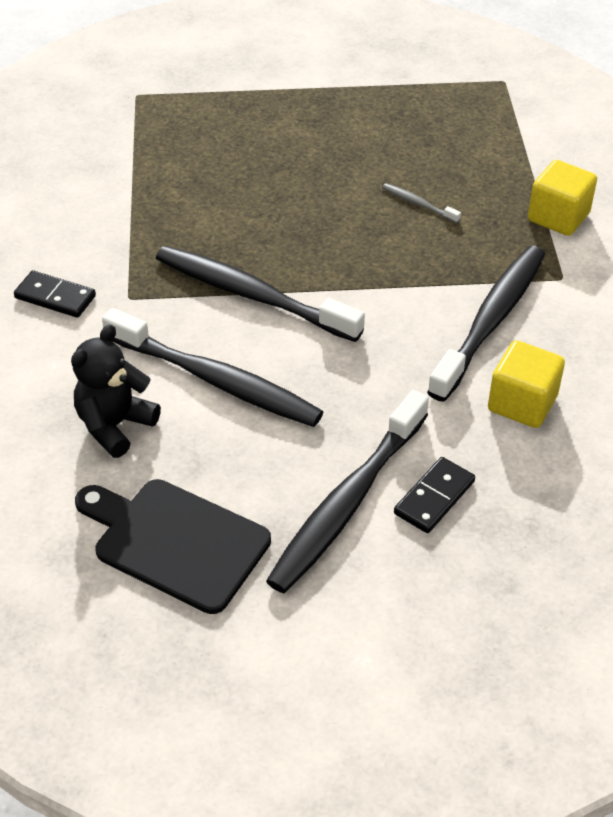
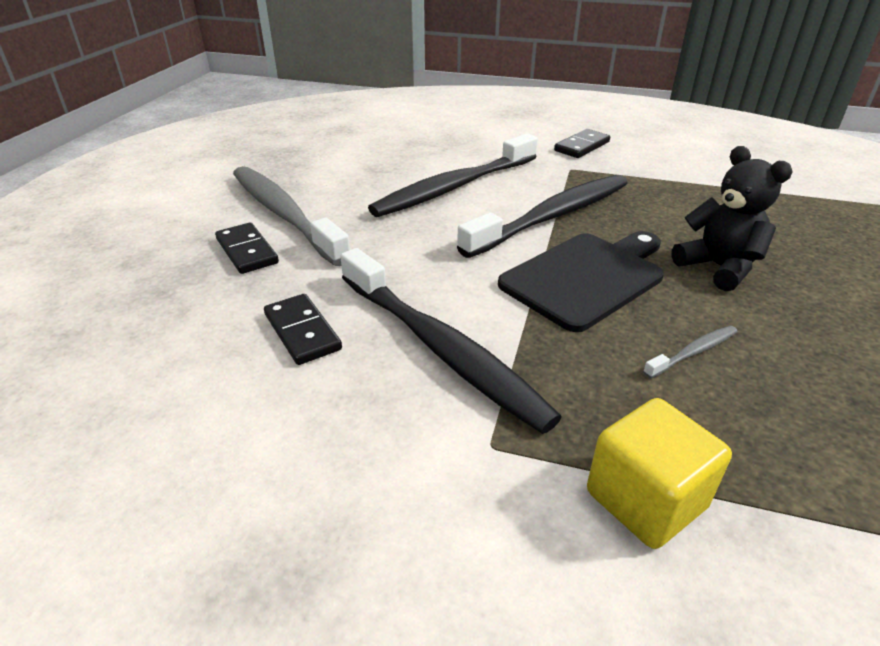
camera: 110 degrees right, 10 degrees down
(115, 425) = (435, 151): black teddy bear -> black teddy bear (718, 268)
(175, 542) = (317, 156): black cutting board -> black cutting board (586, 277)
(347, 503) = (284, 214): black toothbrush -> grey toothbrush
(522, 403) = (302, 332): yellow cube -> black domino

